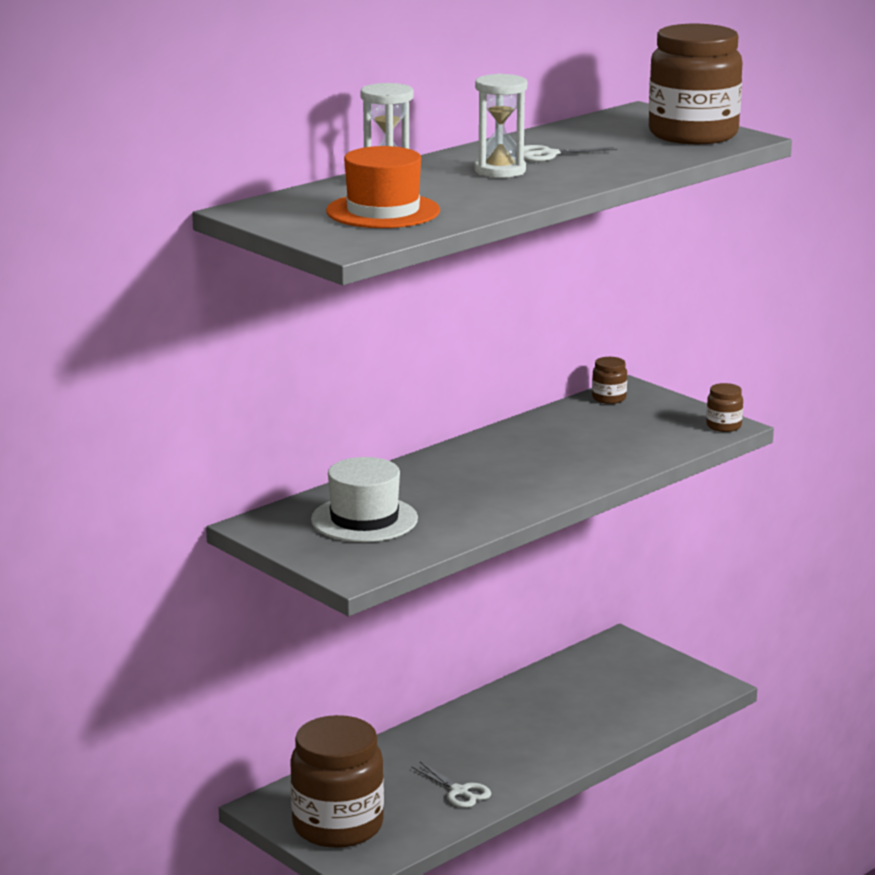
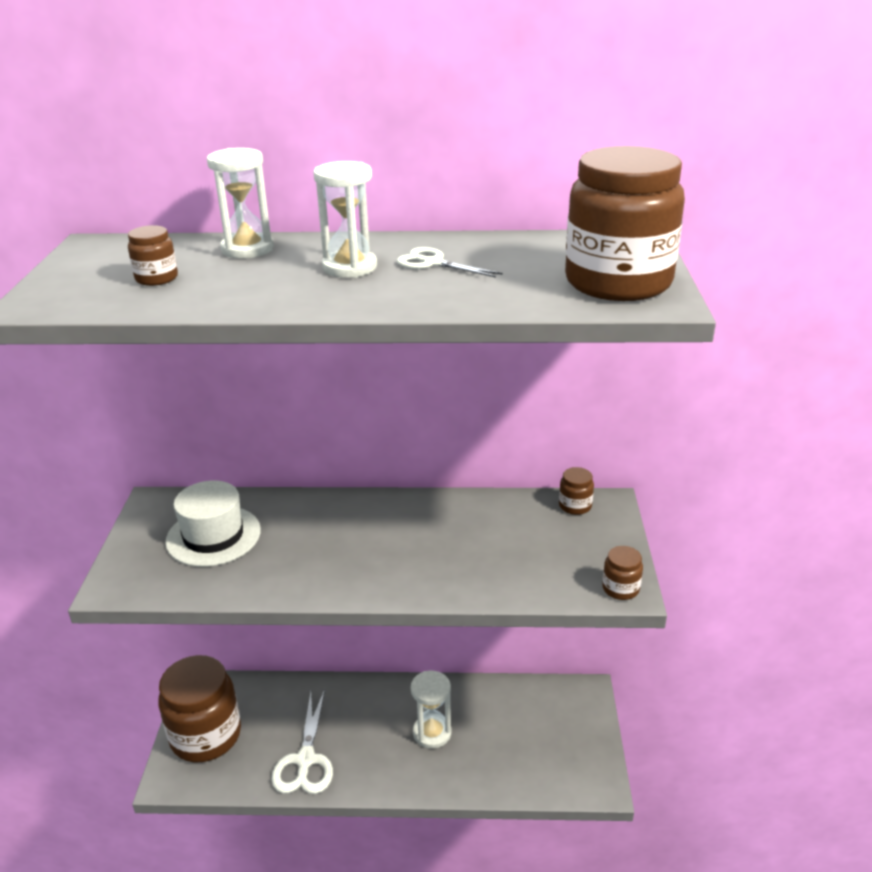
camera: 45 degrees right, 10 degrees up
(383, 211) = (156, 278): orange hat -> brown jar
(459, 791) = (305, 760): white scissors -> white scissors, size x1.61
(537, 724) = (432, 733): none -> white hourglass

